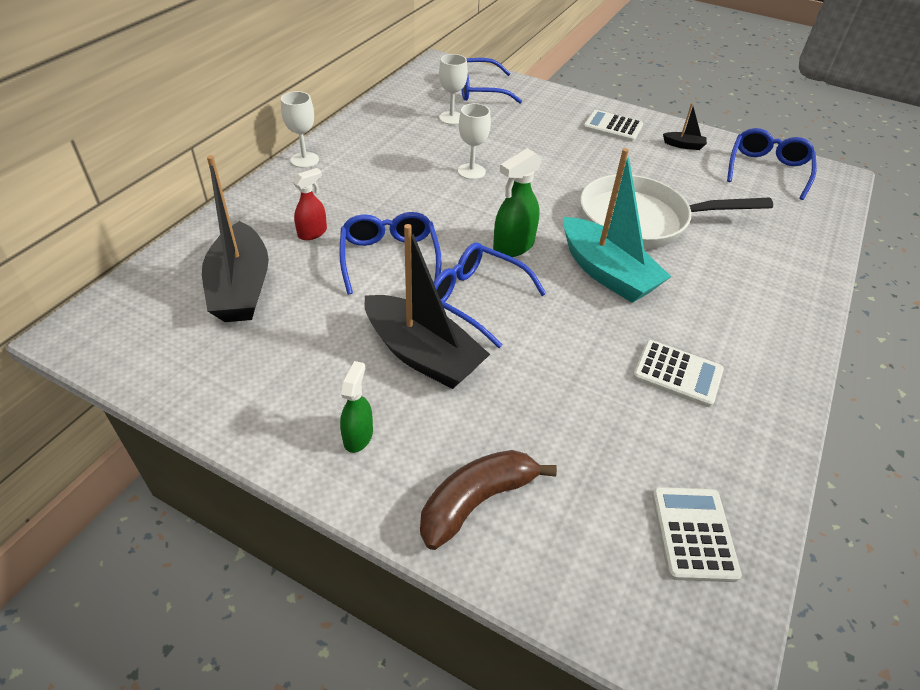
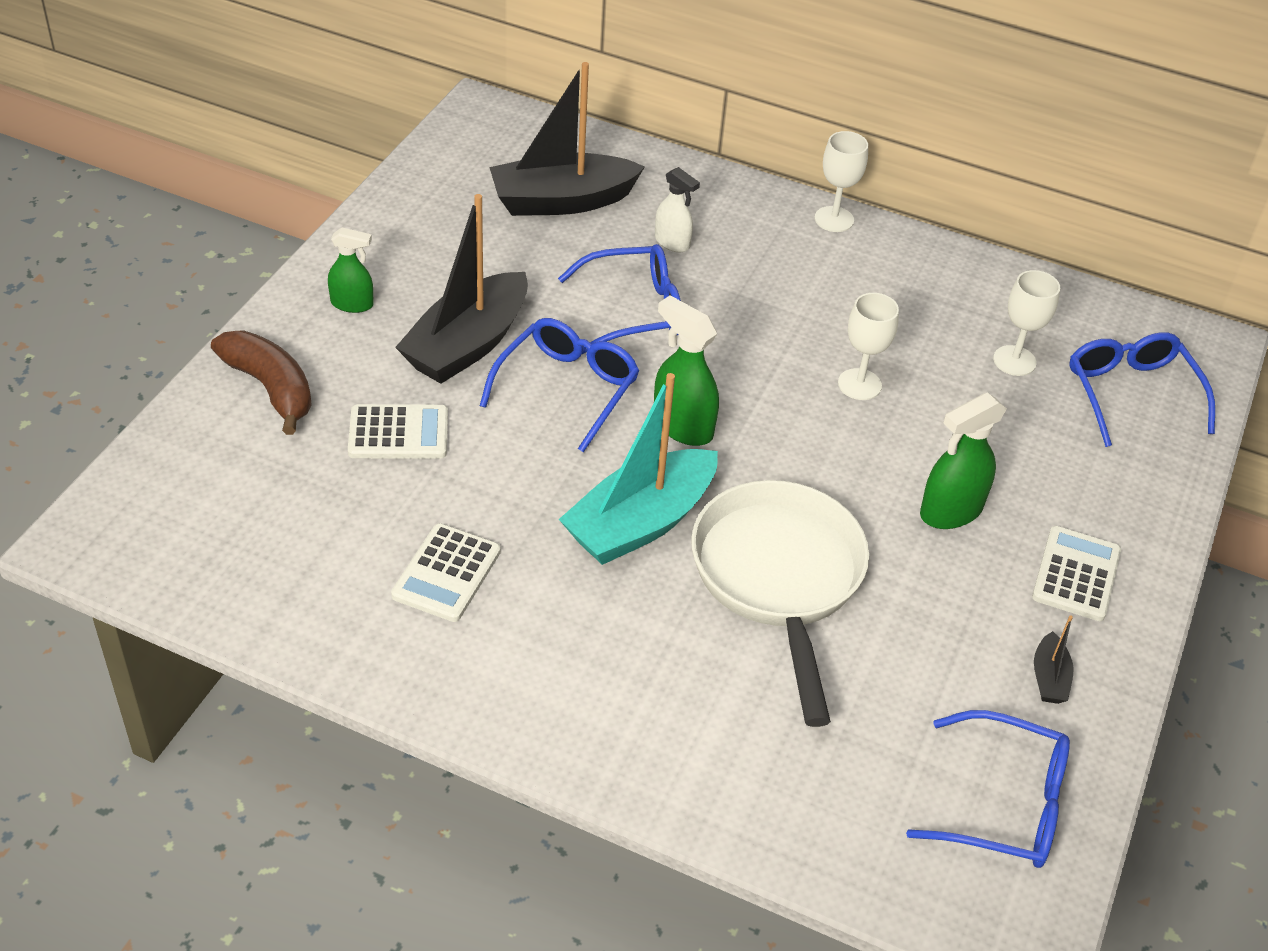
camera: 85 degrees right, 0 degrees up
(312, 233) = (672, 242): red spray bottle -> white spray bottle
(574, 156) = (950, 511): none -> green spray bottle
(693, 534) = (218, 551): white calculator -> white calculator (398, 433)

